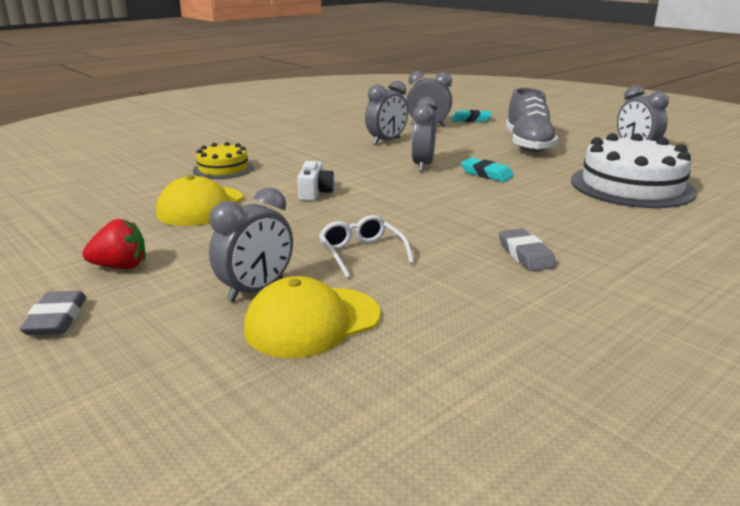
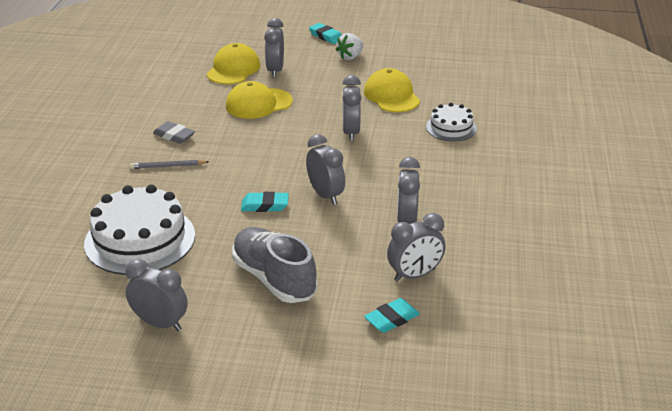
camera: 140 degrees right, 10 degrees up
(56, 319) = (326, 36): grey eraser -> turquoise eraser
(120, 267) = (350, 57): red strawberry -> white strawberry
(223, 169) = (451, 127): yellow cake -> white cake
(315, 193) = (351, 132): white camera -> grey clock
(361, 253) = (258, 104): white glasses -> yellow cap
(561, 227) = (168, 166): none -> grey pencil

